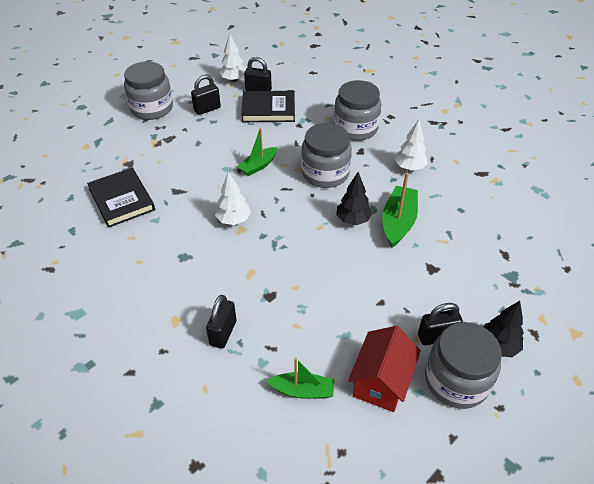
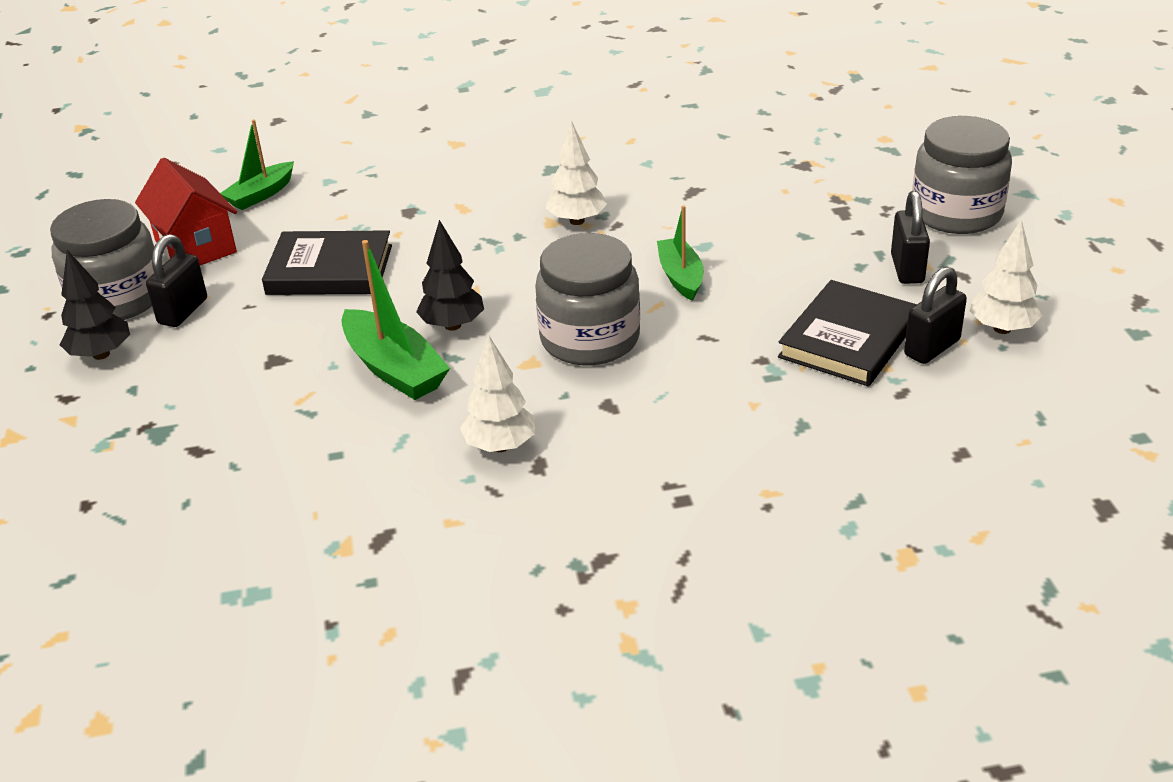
camera: 125 degrees right, 10 degrees down
(122, 200) = (718, 146): black book -> black book (329, 270)
(223, 333) = (398, 167): black padlock -> none
(355, 128) = (685, 429): grey jar -> none

